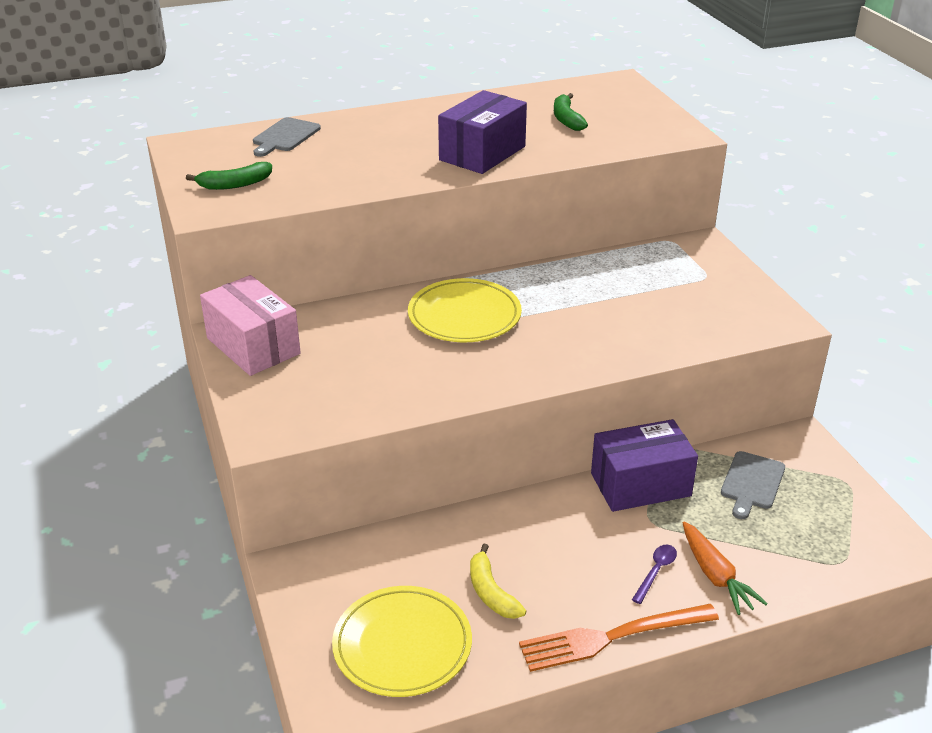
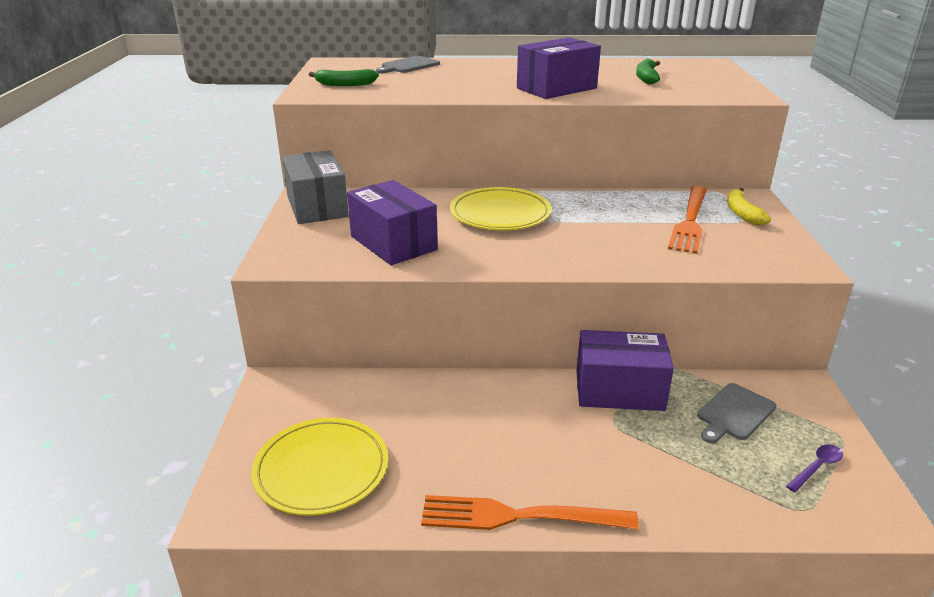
camera: 20 degrees right, 5 degrees down
(253, 346) = (317, 206): pink box -> grey box
(375, 379) = (393, 243): none -> purple box
(491, 592) = (427, 446): yellow banana -> yellow banana (742, 213)
(656, 572) = (595, 468): purple spoon -> purple spoon (817, 467)
(659, 287) = (690, 221): none -> orange fork
(716, 576) = (656, 488): orange carrot -> none

